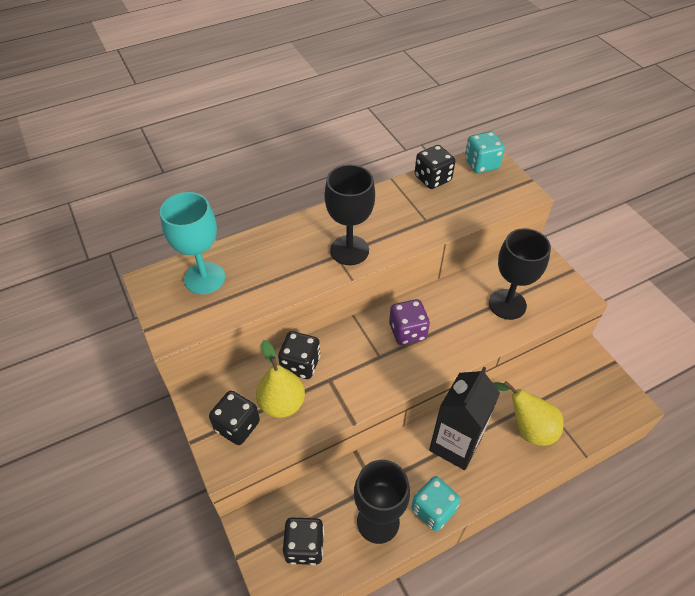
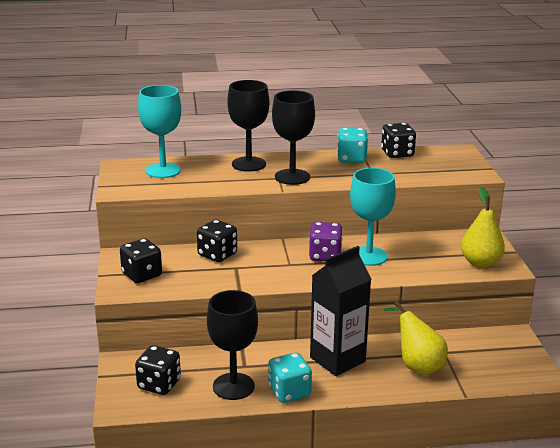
camera: 20 degrees right, 25 degrees down
(282, 403) = (186, 271): yellow pear -> yellow pear (480, 263)
(448, 319) = (368, 256): none -> turquoise goblet
(481, 164) = (450, 153): turquoise dice -> turquoise dice (351, 159)
(507, 304) = (432, 258): black goblet -> black goblet (248, 164)

